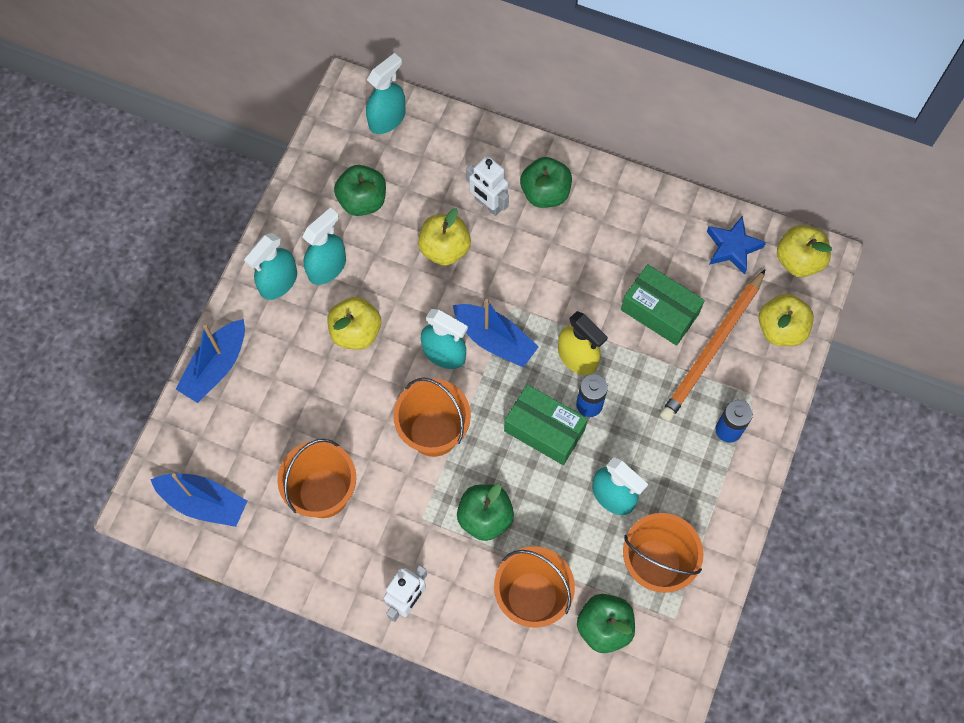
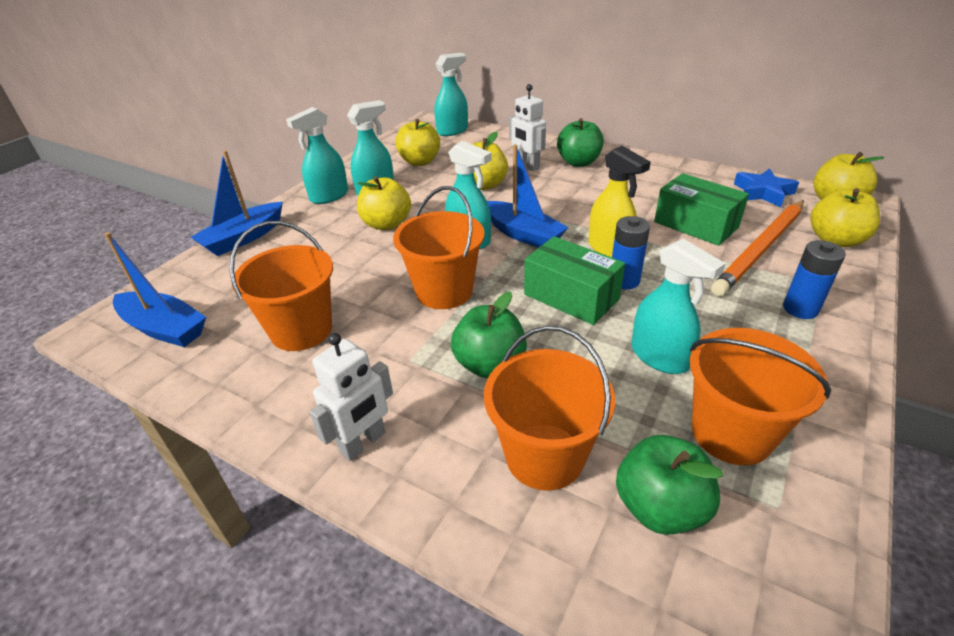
camera: 10 degrees right, 30 degrees down
(362, 200) = (420, 162): green apple -> yellow apple

